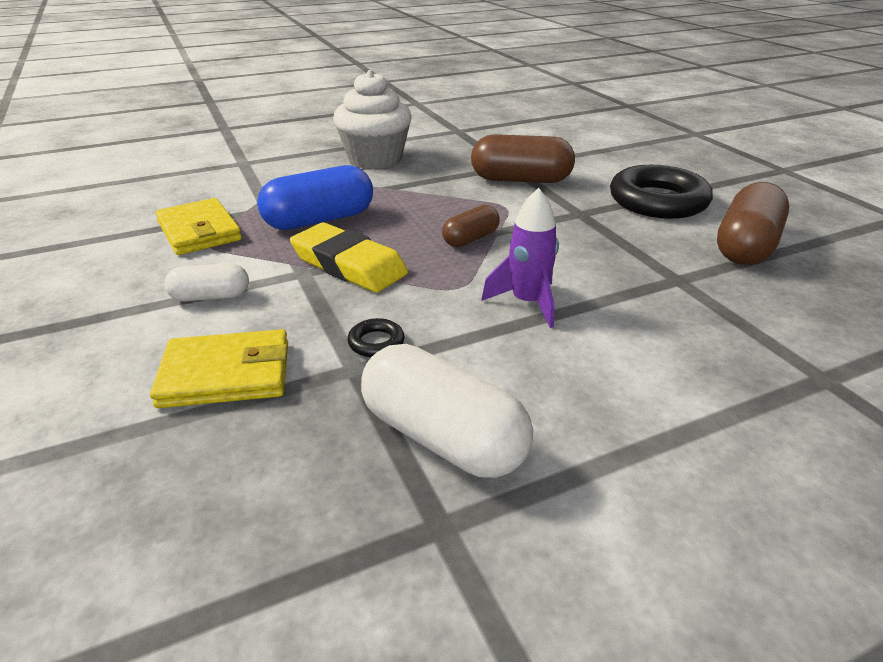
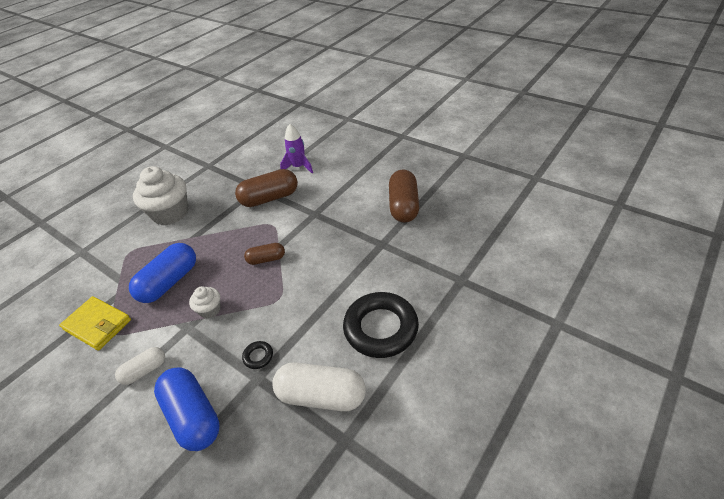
camera: 25 degrees left, 10 degrees up
(226, 374) = (193, 416): yellow wallet -> blue capsule
(348, 265) = (210, 310): yellow eraser -> white cupcake
(470, 239) = (266, 259): brown capsule -> brown capsule turned 60 degrees clockwise
(527, 303) = (318, 293): purple rocket -> purple rocket (298, 167)
(658, 201) = (350, 187): black ring -> black ring (380, 328)

